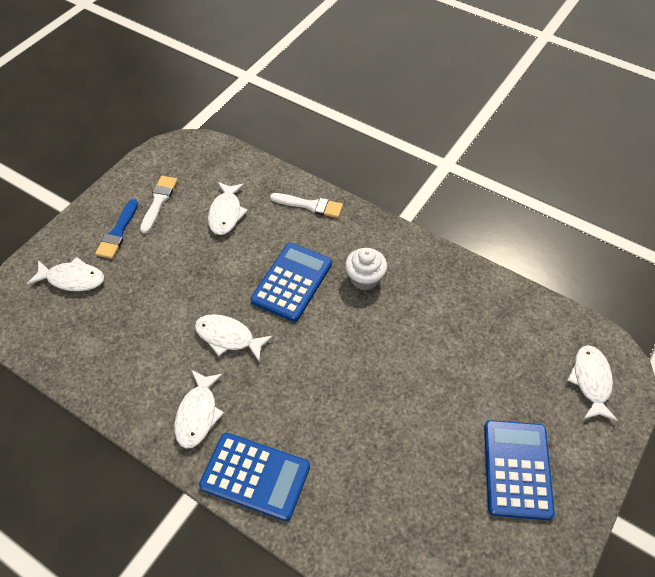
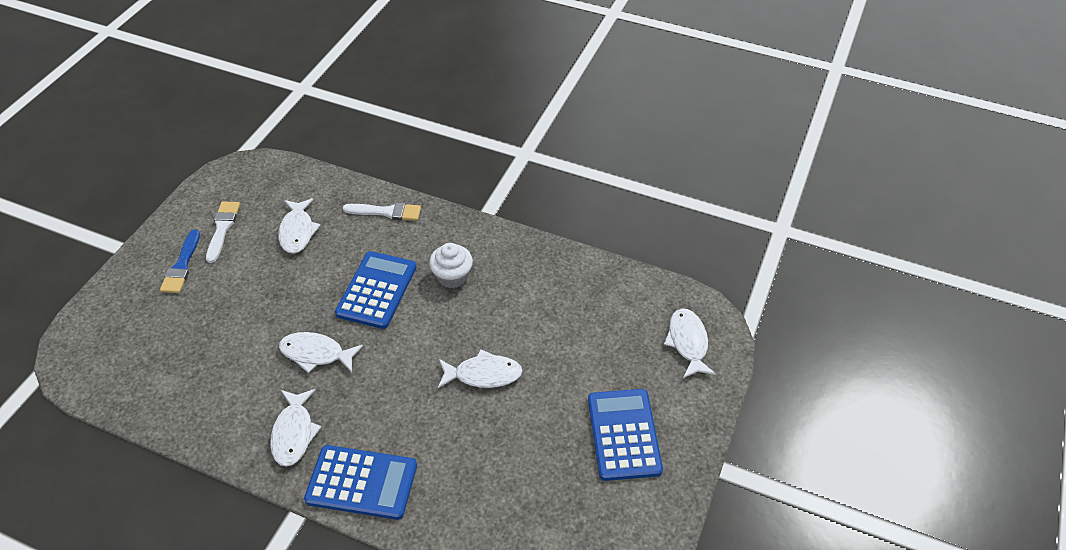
camera: 10 degrees left, 5 degrees down
(72, 279) = (138, 319): white fish -> white fish (483, 374)

